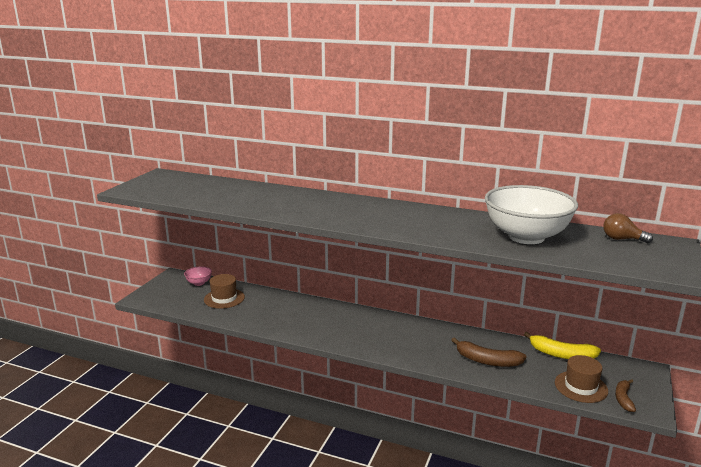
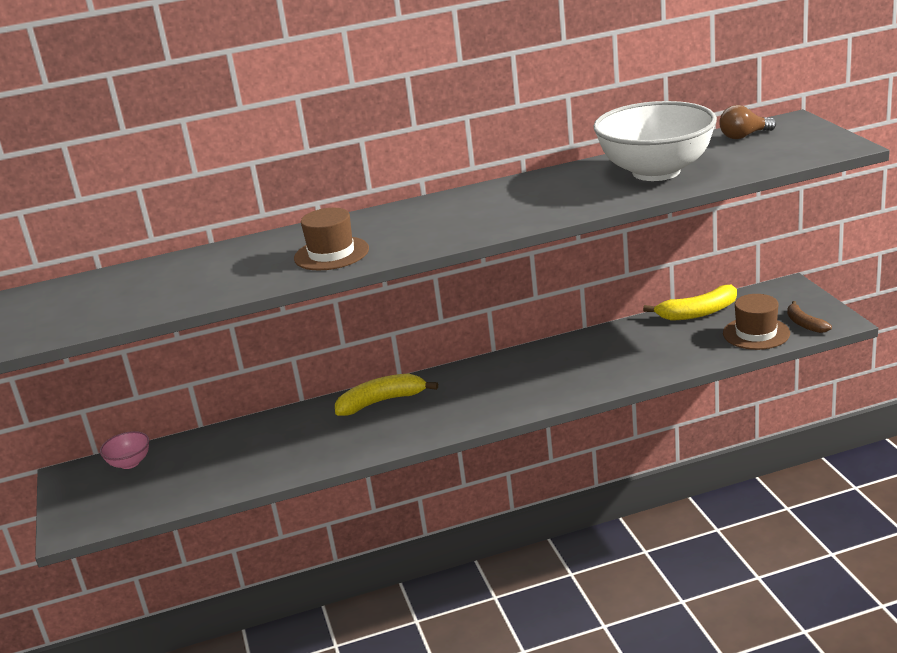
camera: 35 degrees left, 5 degrees up
(224, 298) = (206, 461): brown hat -> brown hat (331, 254)
(328, 312) = (381, 402): none -> yellow banana
(487, 361) = (638, 357): brown banana -> none

